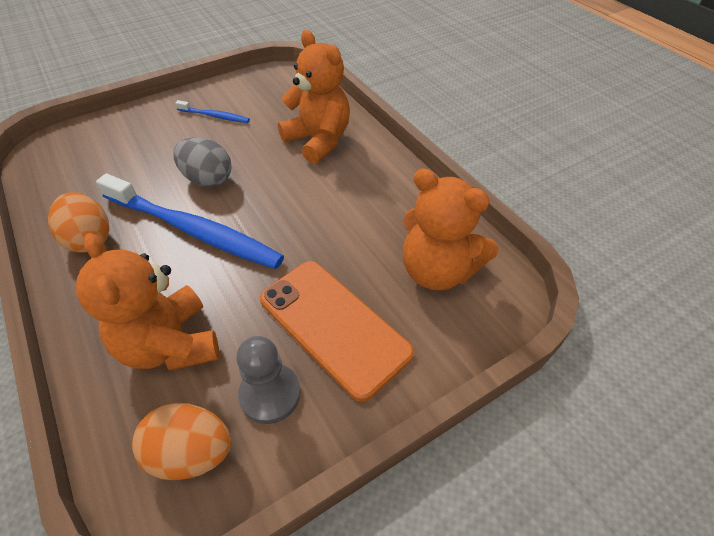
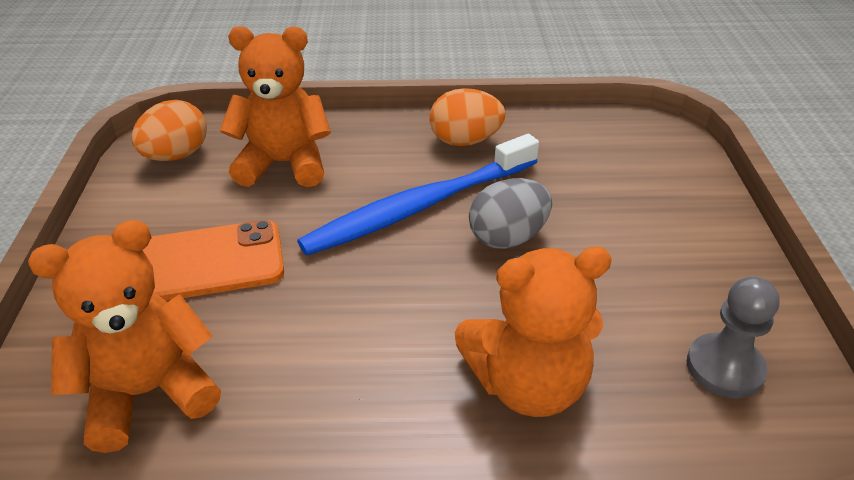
camera: 120 degrees right, 10 degrees down
(215, 116) = (669, 282): blue toothbrush -> none
(270, 394) = (171, 204): grey pawn -> grey pawn (724, 368)

